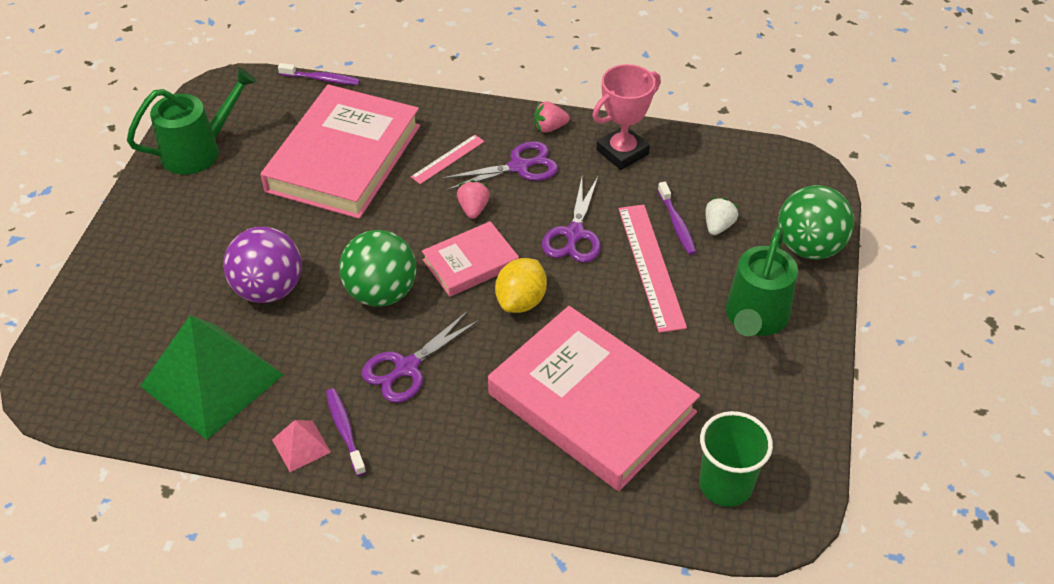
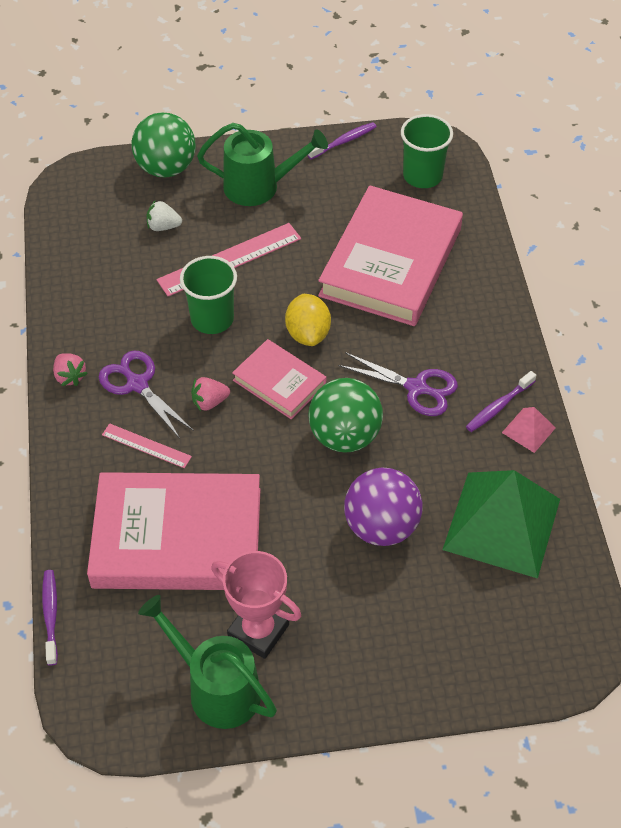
camera: 110 degrees left, 5 degrees up
(521, 301) = (308, 334): yellow lemon -> yellow lemon turned 75 degrees clockwise
(574, 234) = (212, 319): purple scissors -> green cup
(622, 152) = (88, 311): pink trophy -> pink trophy (258, 631)
(677, 224) = (171, 253): purple toothbrush -> purple toothbrush (344, 141)

